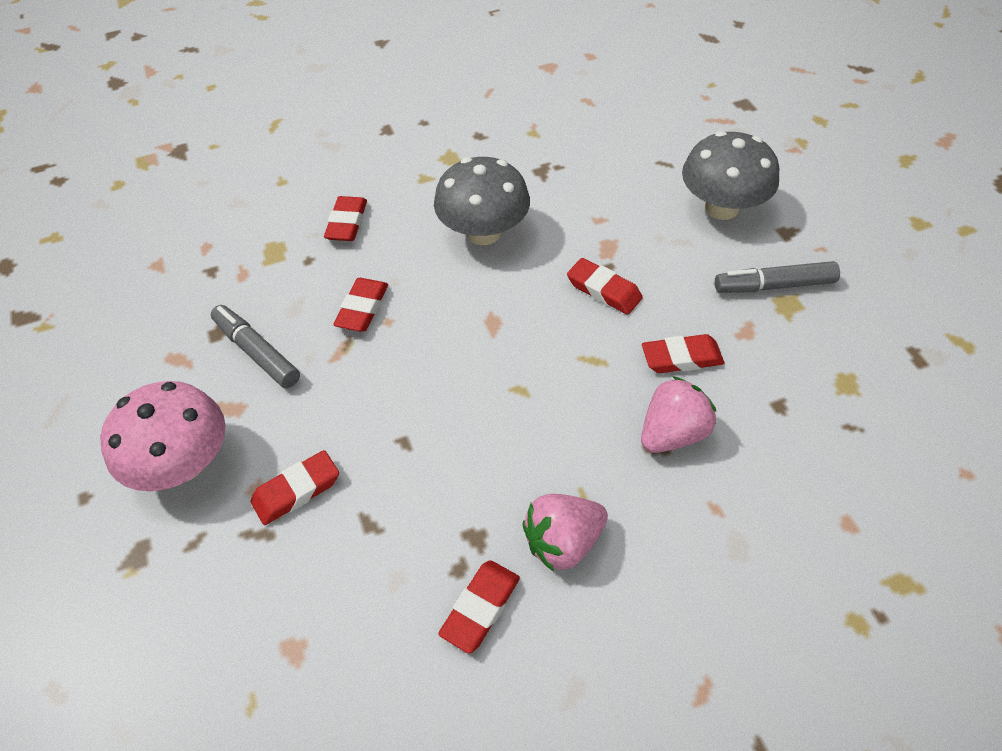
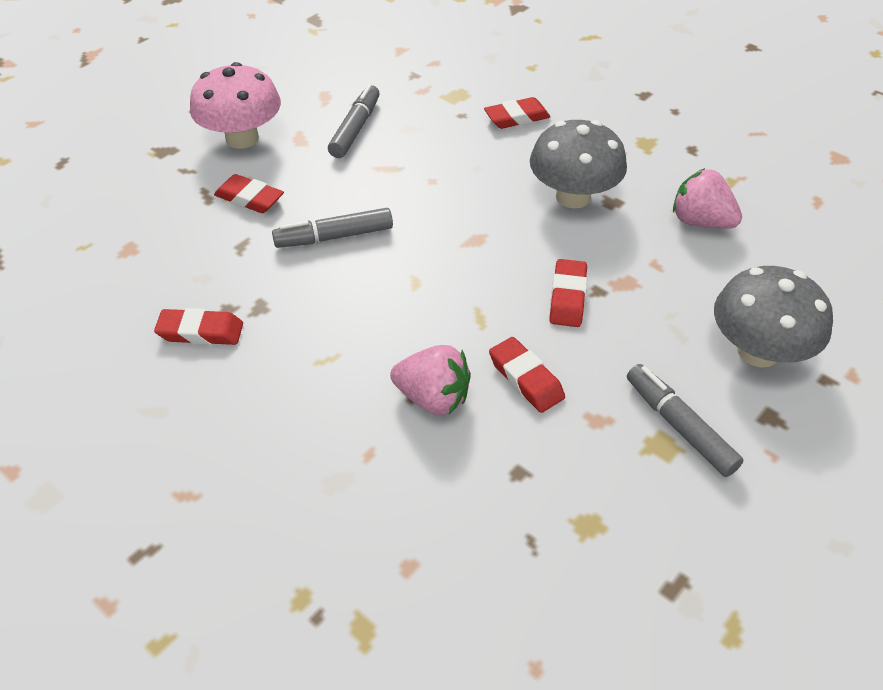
camera: 60 degrees right, 5 degrees down
(362, 308) = (435, 162): red eraser -> none
(413, 433) = (334, 237): none -> grey marker
(563, 542) = (281, 360): pink strawberry -> pink strawberry (700, 221)

